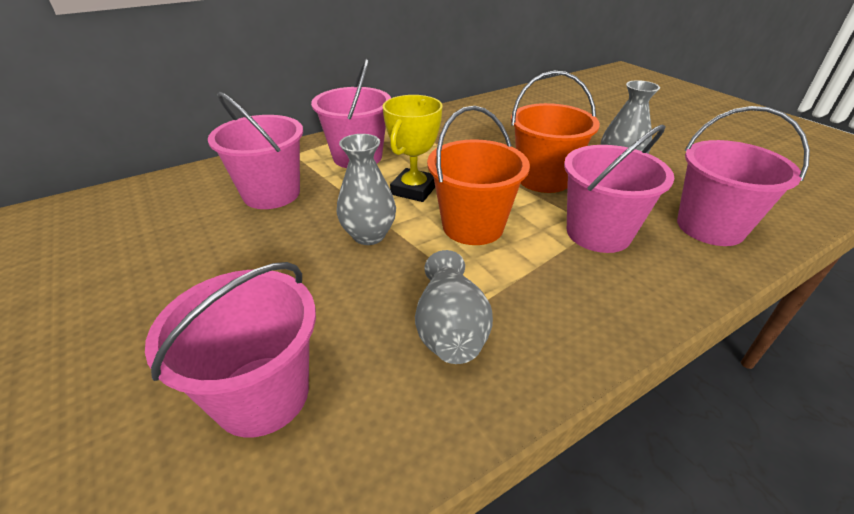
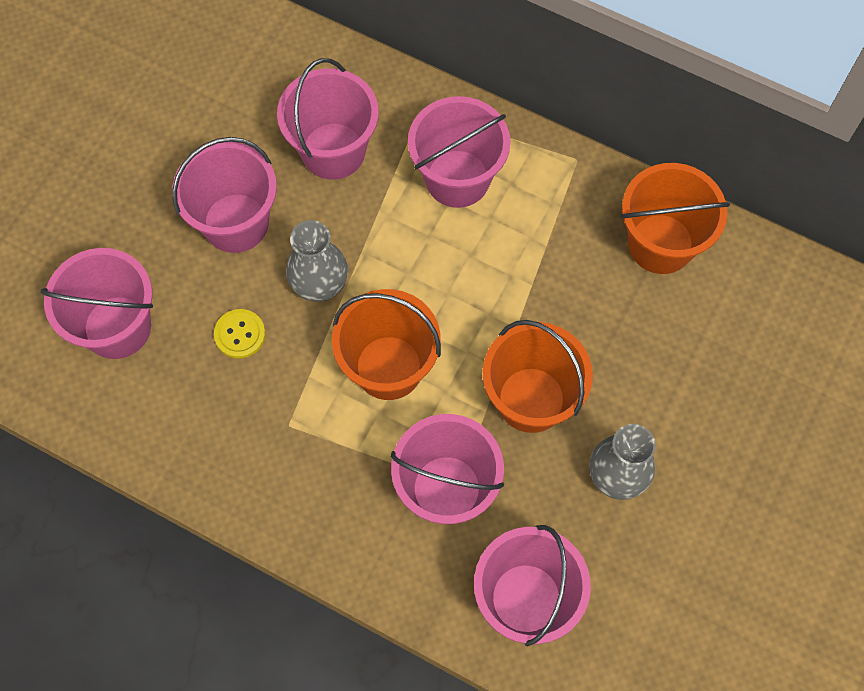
camera: 60 degrees right, 30 degrees up
(261, 260) = (236, 223): none -> pink bucket
(368, 297) = (240, 334): none -> yellow button
(414, 190) = (423, 278): yellow trophy -> none
(450, 329) = (239, 414): grey vase -> none
(471, 116) = (660, 244): none -> orange bucket

